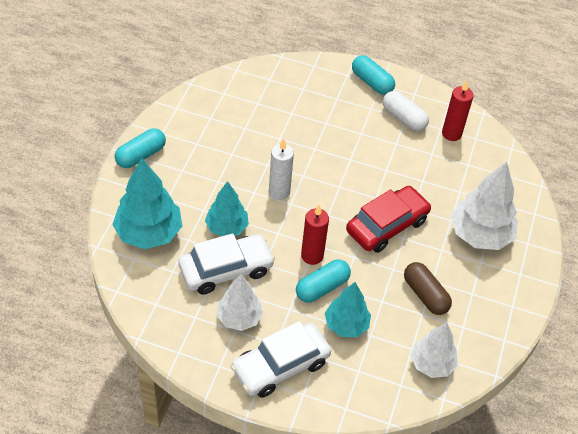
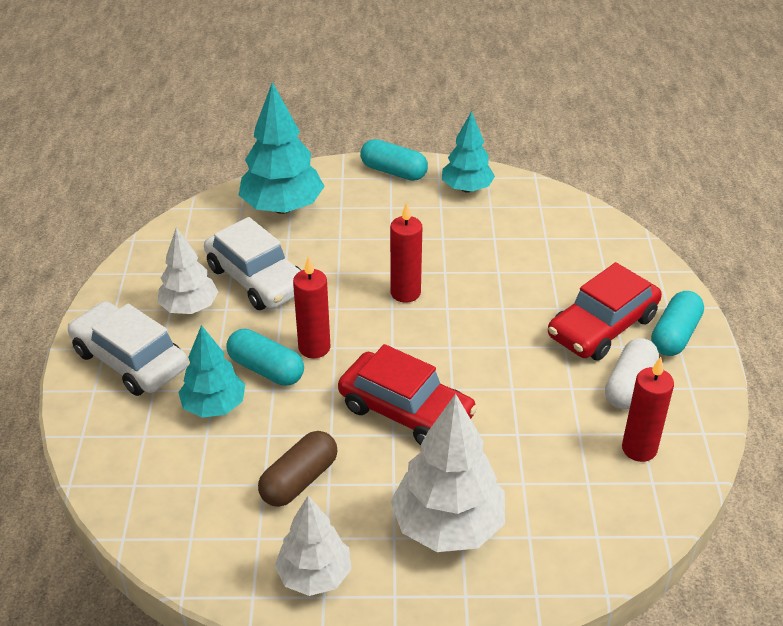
camera: 75 degrees right, 10 degrees down
(227, 227) = (322, 263): turquoise tree -> turquoise tree (467, 188)
(279, 192) = (405, 293): white candle -> red candle
(352, 110) = (602, 327): none -> red car
(431, 364) = (179, 512): white tree -> white tree (314, 575)

